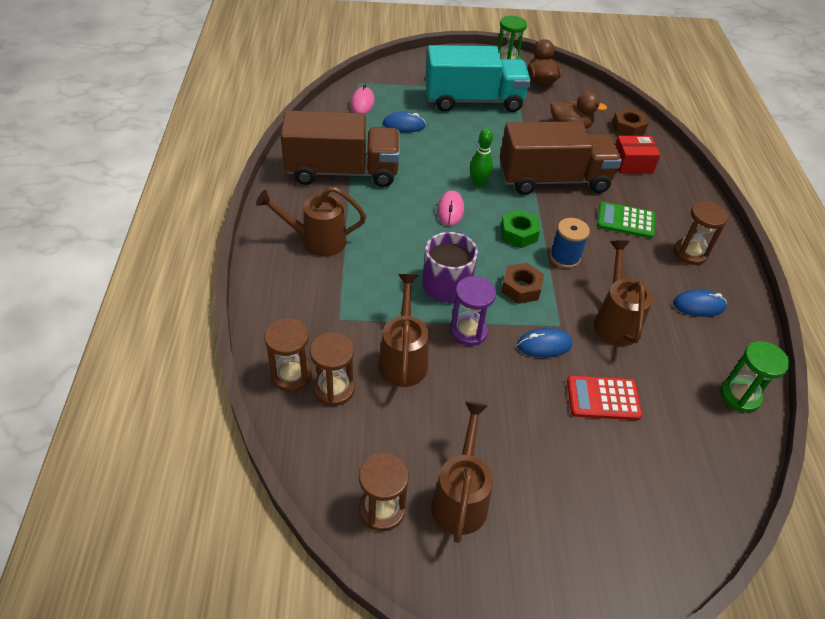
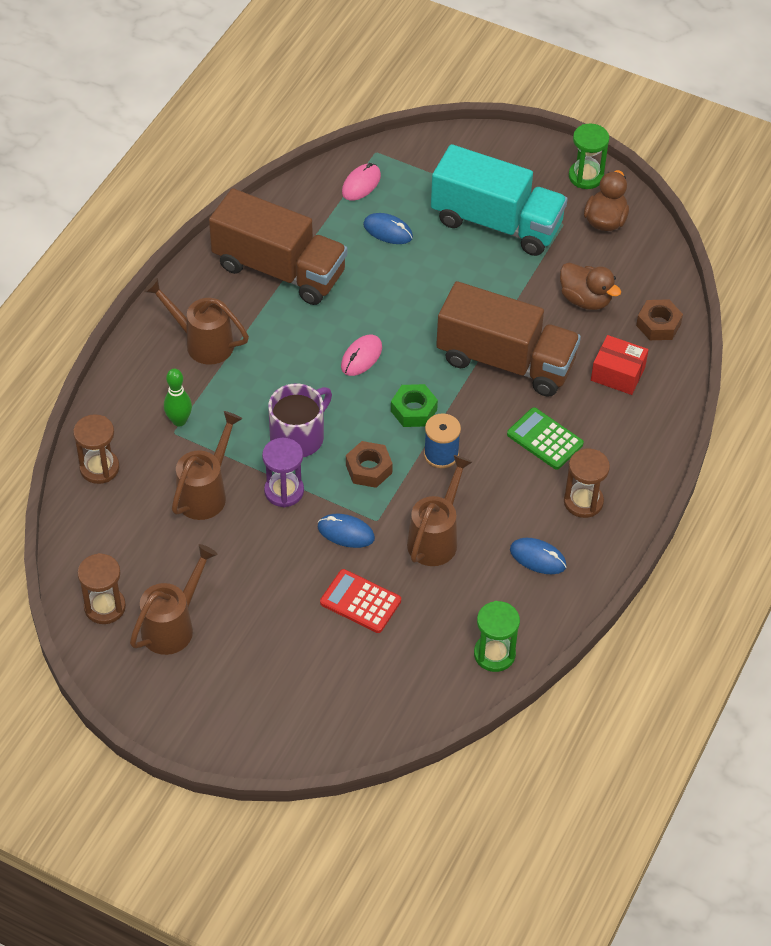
camera: 30 degrees right, 5 degrees up
(334, 389) = (128, 495): brown hourglass -> none
(478, 183) = (417, 335): green bowling pin -> green bowling pin (179, 421)

